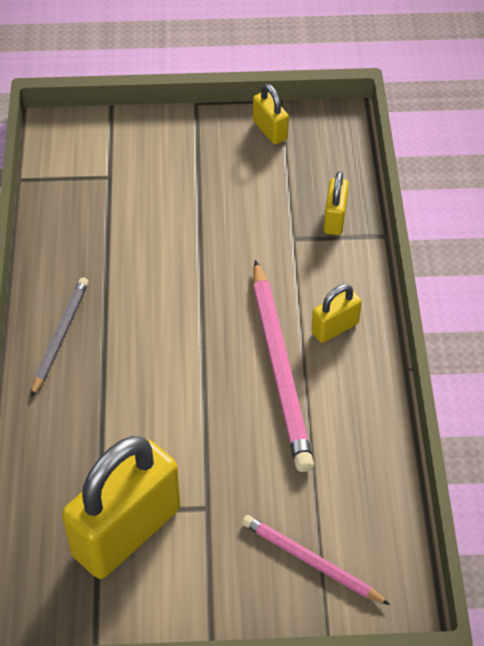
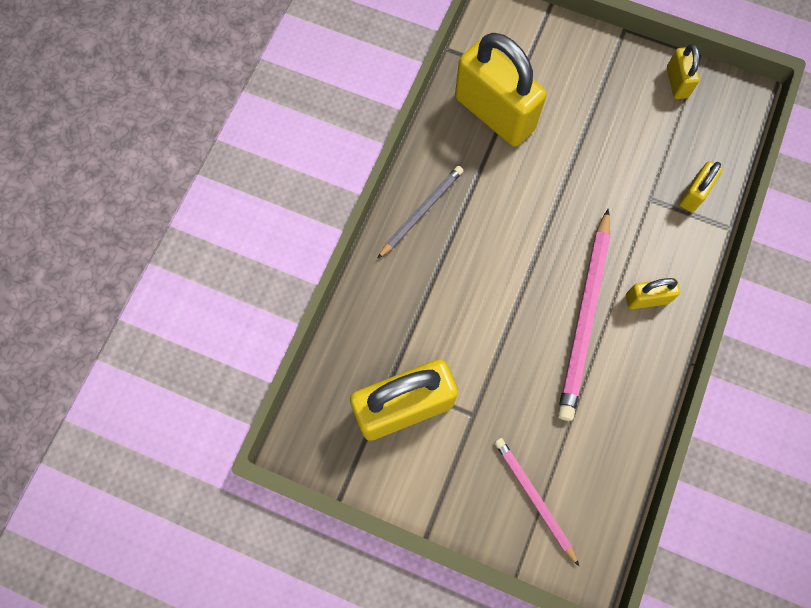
camera: 25 degrees right, 20 degrees up
(97, 219) = (494, 113): none -> yellow padlock

